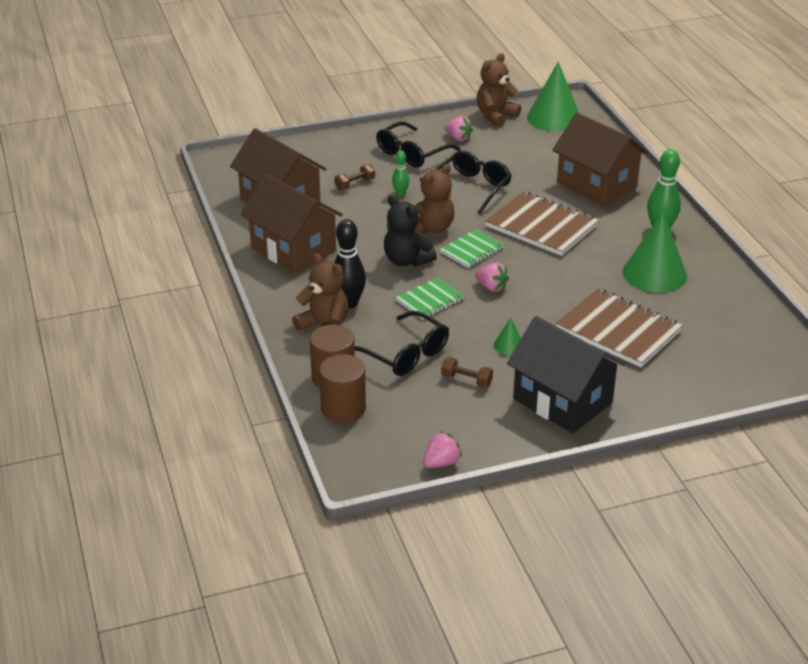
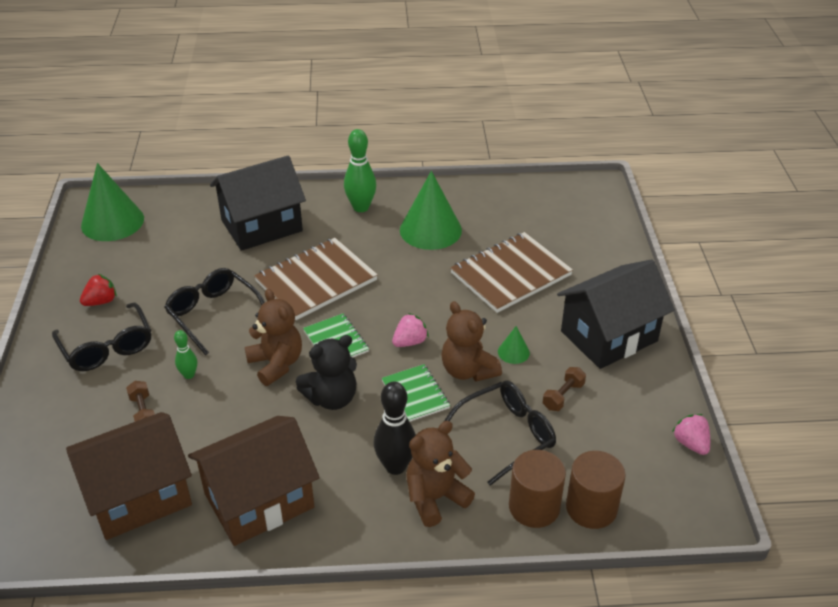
camera: 75 degrees left, 5 degrees up
(458, 138) = (101, 301): pink strawberry -> red strawberry
(496, 116) = (75, 262): brown teddy bear -> brown teddy bear (468, 370)
(596, 185) = (262, 226): brown house -> black house

